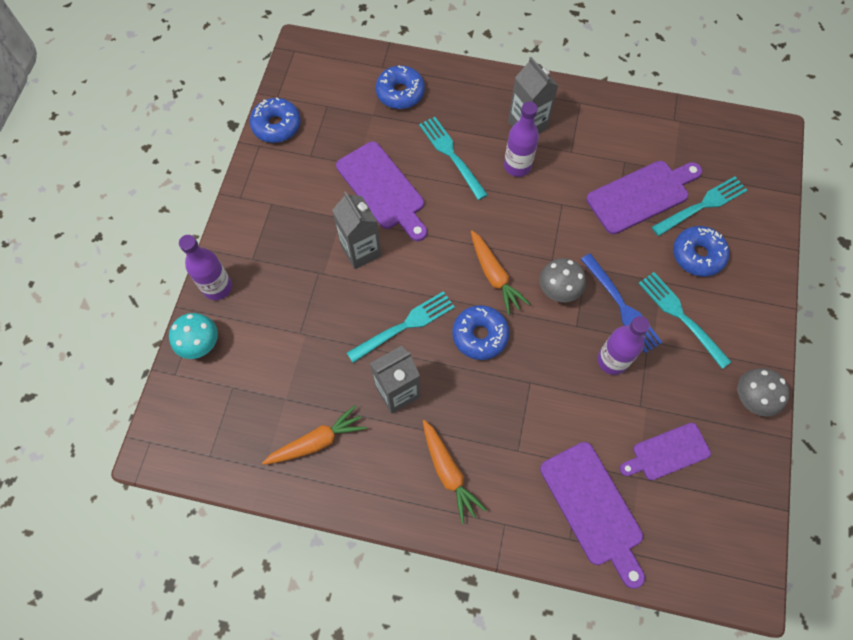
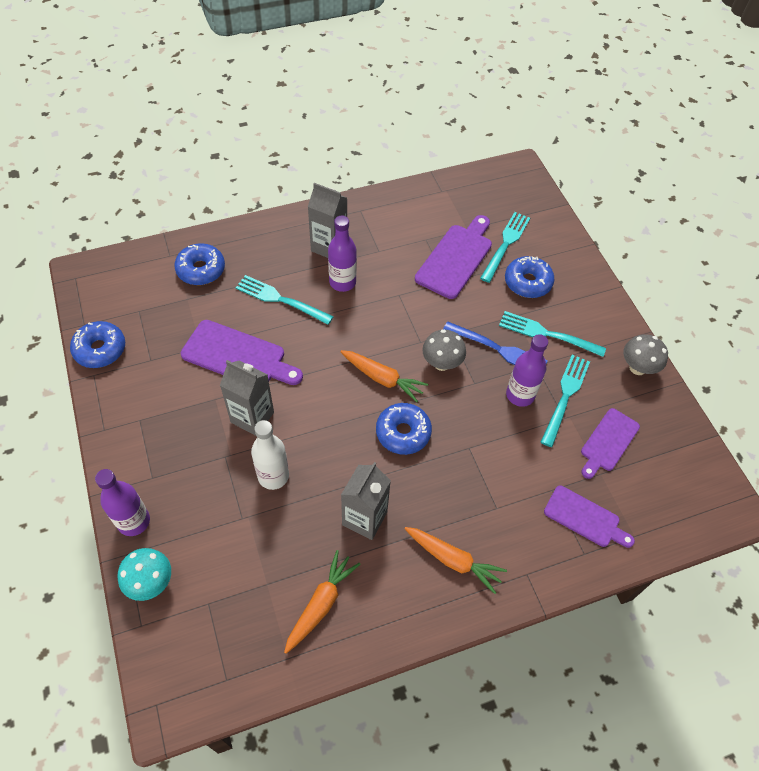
camera: 35 degrees left, 10 degrees down
(346, 311) = (273, 476): none -> white bottle
(404, 326) = (334, 460): turquoise fork -> turquoise fork (565, 396)
(593, 508) = (585, 518): purple cutting board -> purple cutting board, size x0.65

